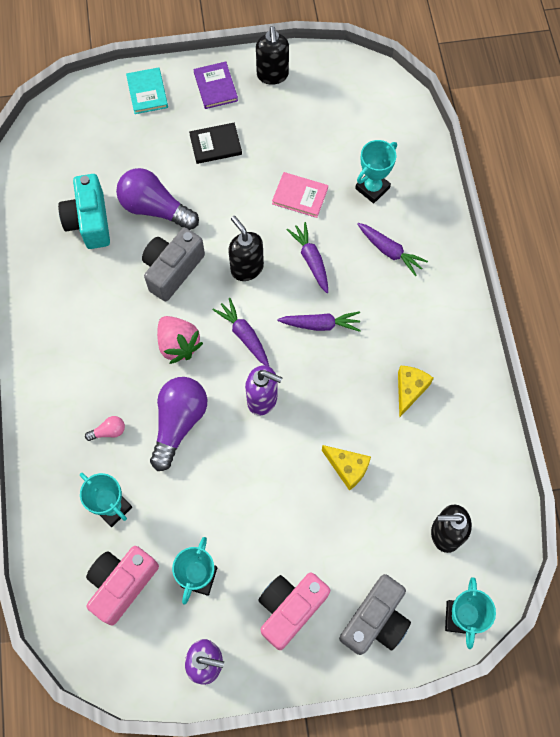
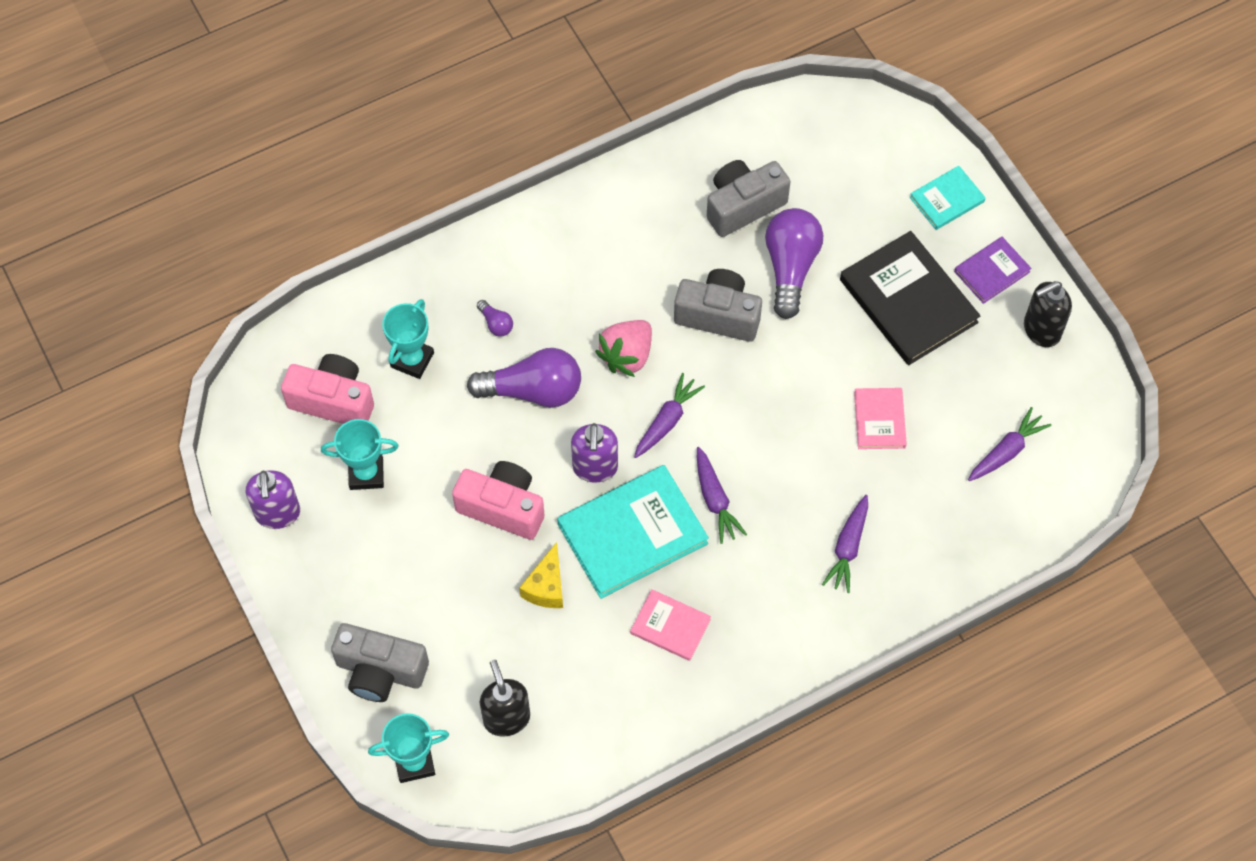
camera: 70 degrees right, 5 degrees down
(89, 221) = (743, 205): turquoise camera -> grey camera
(109, 431) = (496, 323): pink light bulb -> purple light bulb
(215, 144) = (908, 301): black book -> black book, size x1.89
(246, 268) = (755, 394): black soap dispenser -> none
(290, 609) = (363, 577): pink camera -> pink camera (502, 507)
(311, 259) = (797, 461): purple carrot -> purple carrot (1006, 451)
(327, 391) = (632, 534): none -> turquoise book
(372, 188) = (929, 500): turquoise trophy -> none
(409, 390) = (670, 626): yellow cheese -> pink book

